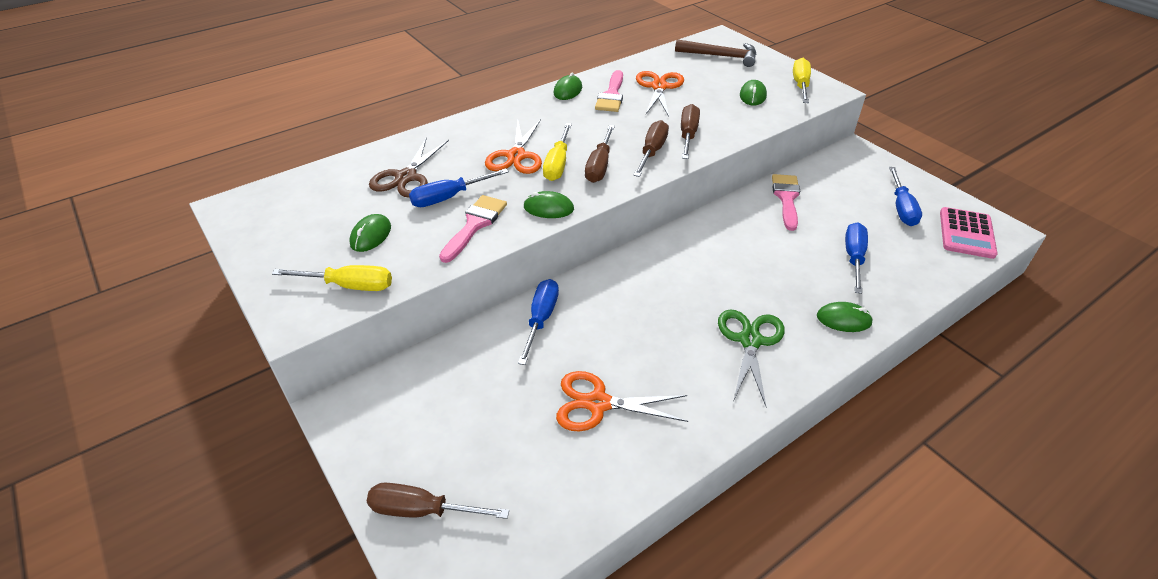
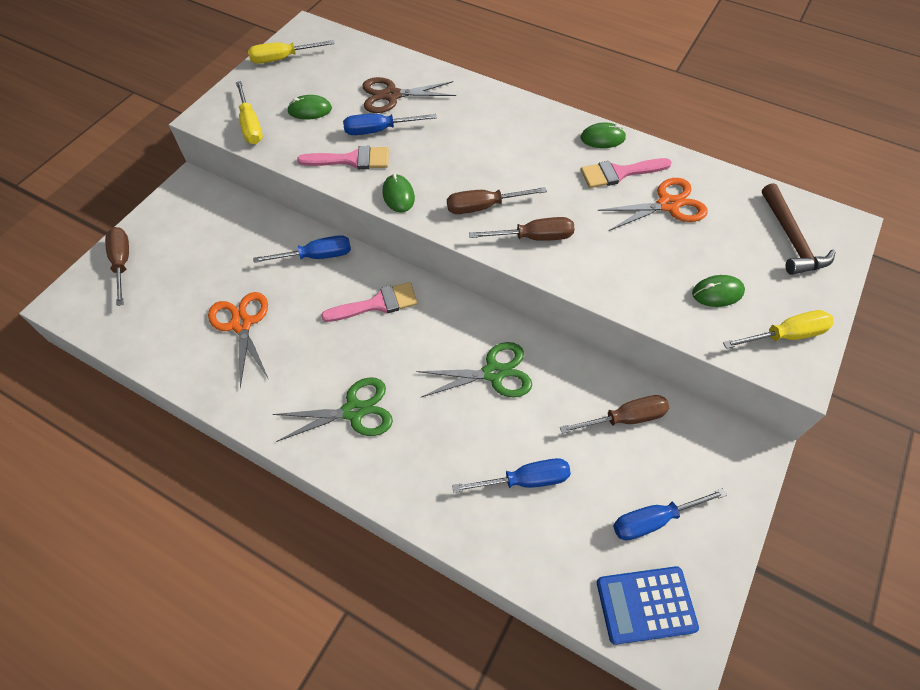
camera: 65 degrees right, 15 degrees up
(449, 197) = (378, 130): blue screwdriver -> blue screwdriver turned 45 degrees counterclockwise
(516, 156) = (463, 146): orange scissors -> none
(558, 164) = (468, 177): yellow screwdriver -> yellow screwdriver (282, 59)
(688, 135) = (586, 257): brown screwdriver -> brown screwdriver (625, 418)
(745, 243) = (494, 373): none -> green scissors
(786, 198) = (596, 393): pink brush -> pink brush (377, 304)
(843, 319) = (419, 486): green mouse -> none
(966, 233) = (645, 604): pink calculator -> blue calculator

